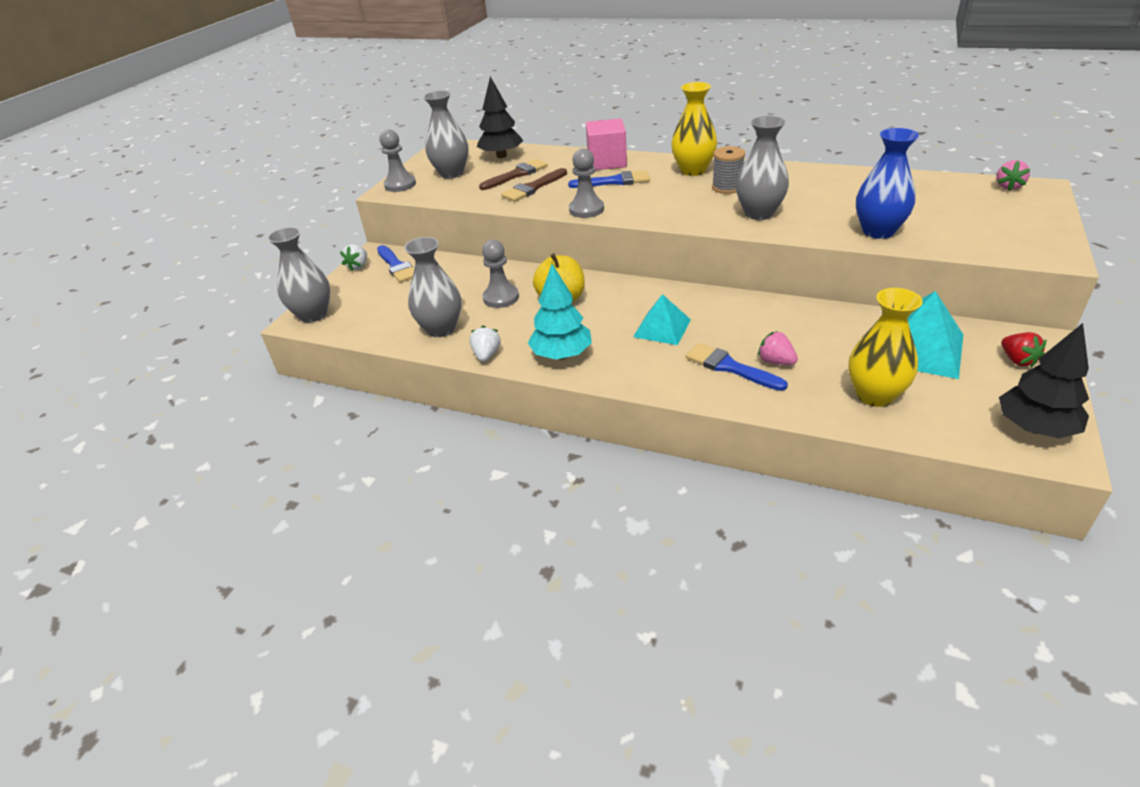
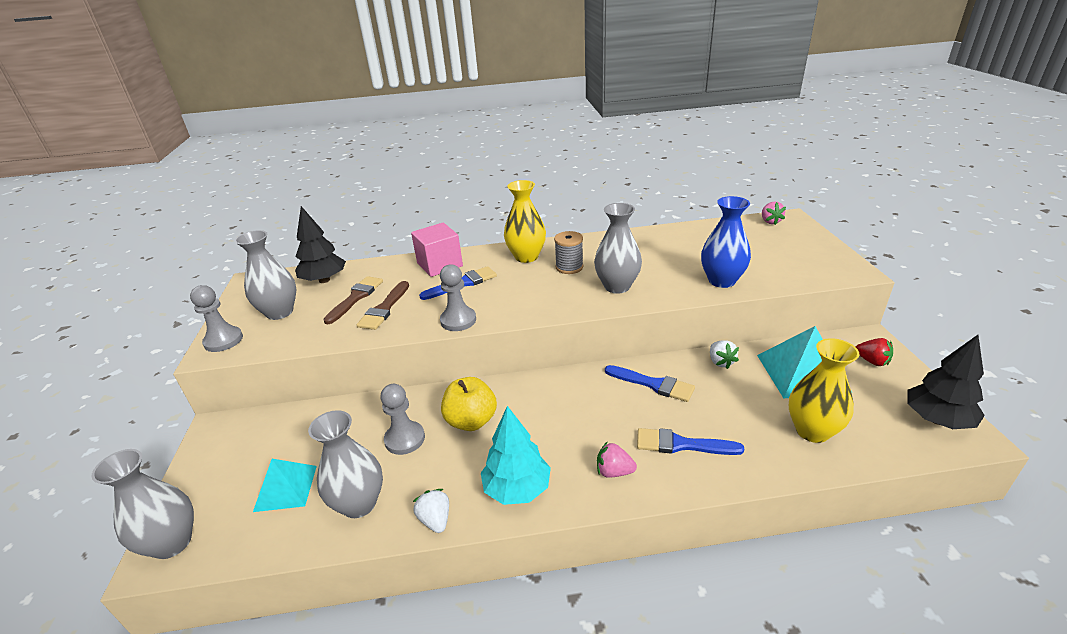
camera: 30 degrees left, 5 degrees down
(358, 266) = (201, 451): white strawberry -> white strawberry (720, 362)
(396, 266) = (253, 436): blue brush -> blue brush (653, 384)
(662, 328) = (591, 421): turquoise pyramid -> turquoise pyramid (286, 488)
(775, 361) = (713, 424): pink strawberry -> pink strawberry (614, 471)

